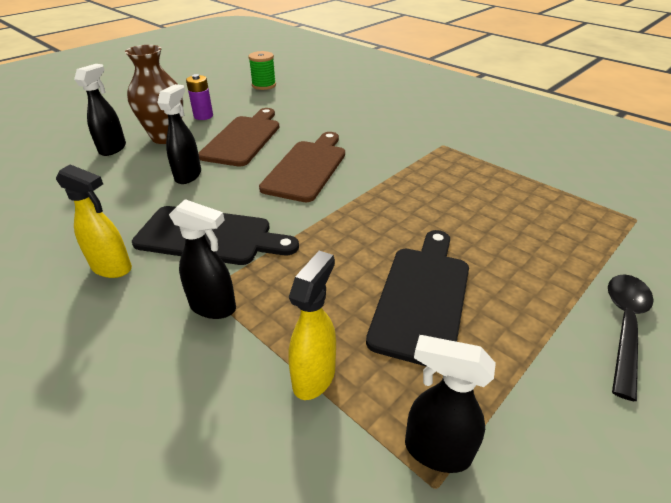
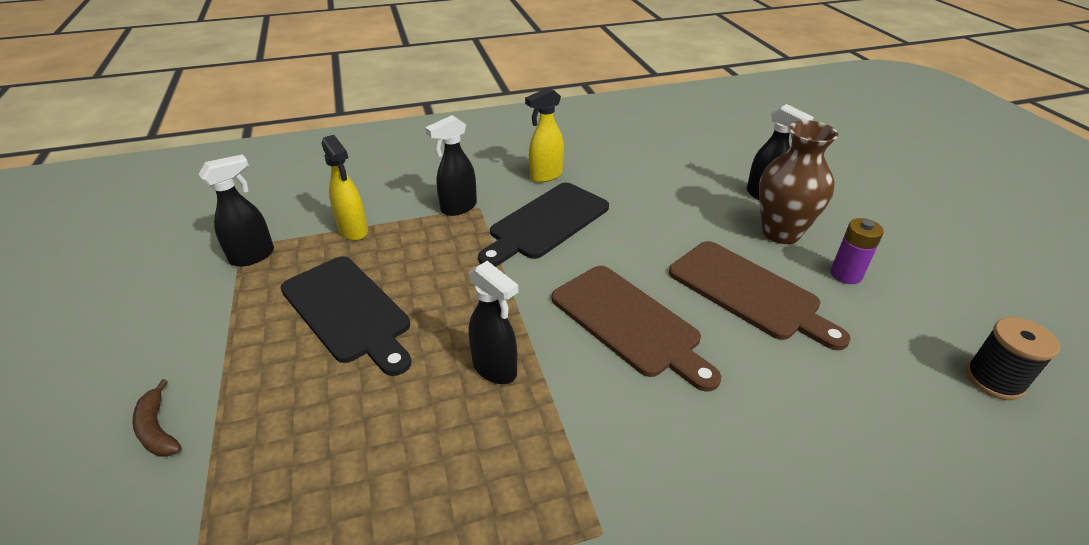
camera: 120 degrees right, 0 degrees up
(188, 175) = (669, 231): black spray bottle -> black spray bottle (495, 369)
(264, 85) = (994, 380): green spool -> black spool
(624, 326) = (157, 429): black spoon -> brown banana

